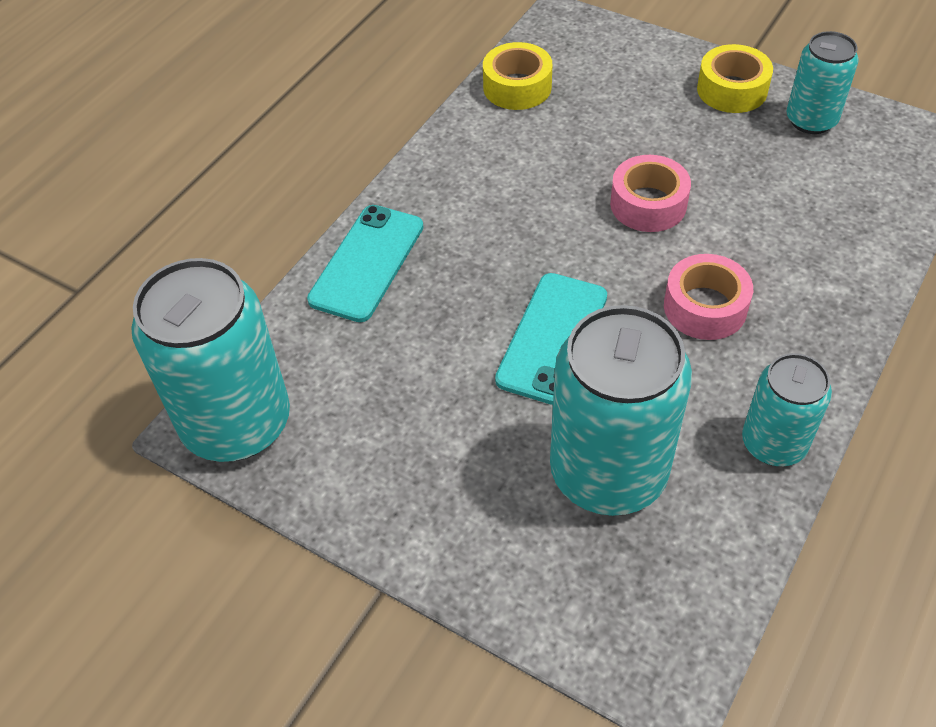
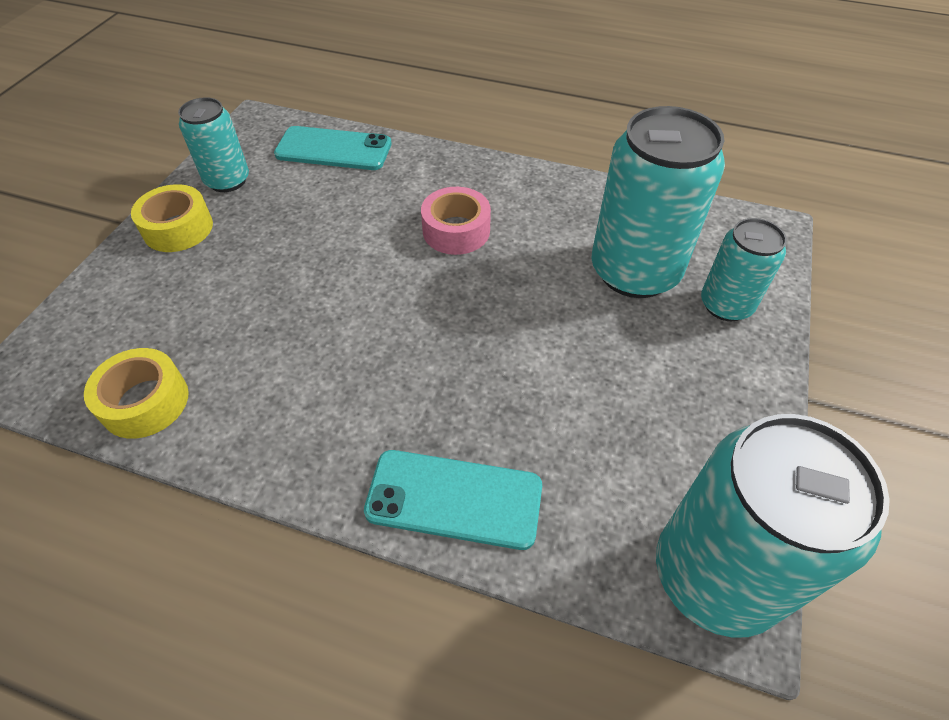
camera: 105 degrees left, 0 degrees up
(552, 338) = (515, 320): turquoise phone -> turquoise phone (334, 149)
(648, 204) = (339, 273): pink tape -> none
(773, 443) = (572, 192): turquoise can -> turquoise can (726, 305)

